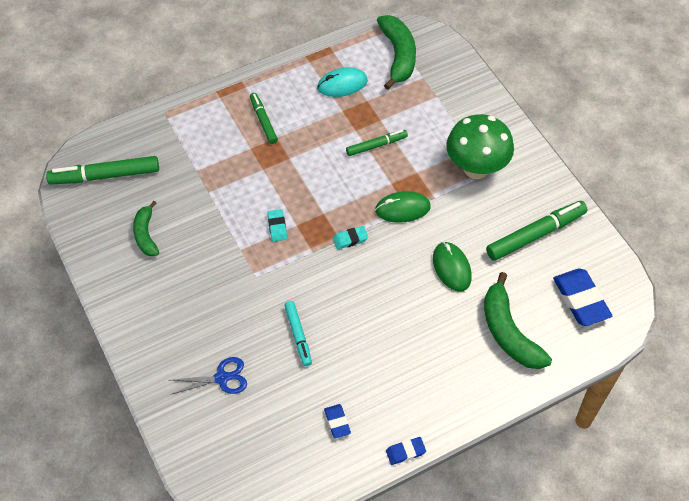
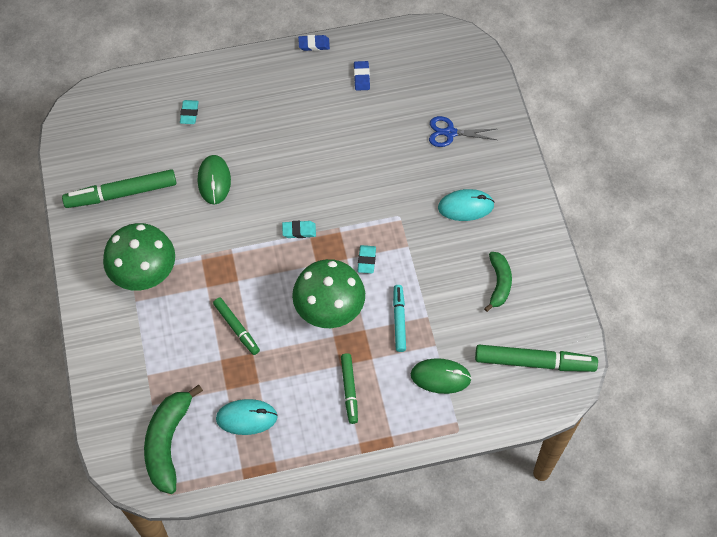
camera: 165 degrees left, 5 degrees up
(190, 300) = (465, 207): none -> turquoise mouse
(298, 335) = (374, 153): turquoise marker -> turquoise marker (399, 320)
(299, 176) = (329, 312): none -> green mushroom
(376, 145) = (236, 328): green marker -> green marker turned 120 degrees counterclockwise
(402, 209) = (237, 250): green mouse -> green mouse (440, 377)
(509, 332) = (189, 113): green banana -> turquoise eraser
(581, 300) = (112, 126): blue eraser -> none

